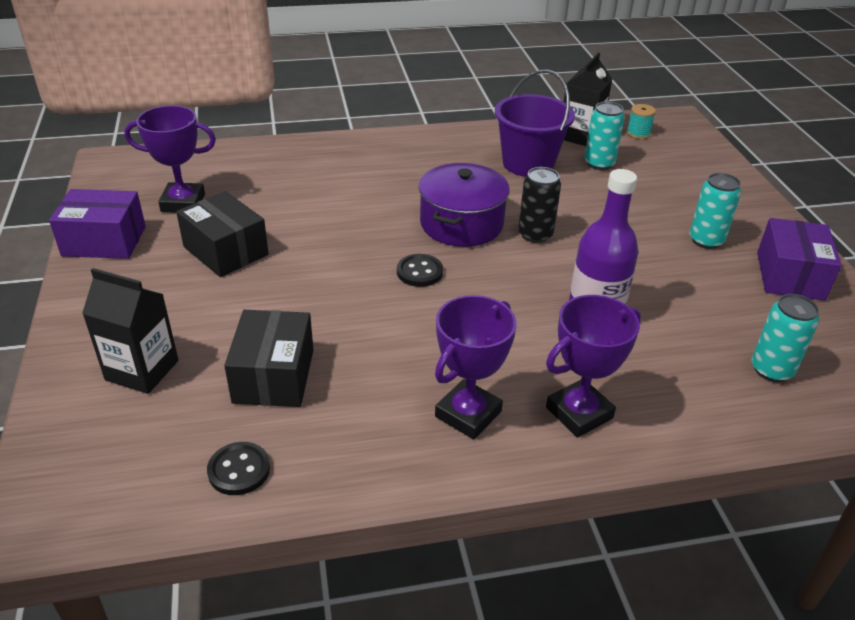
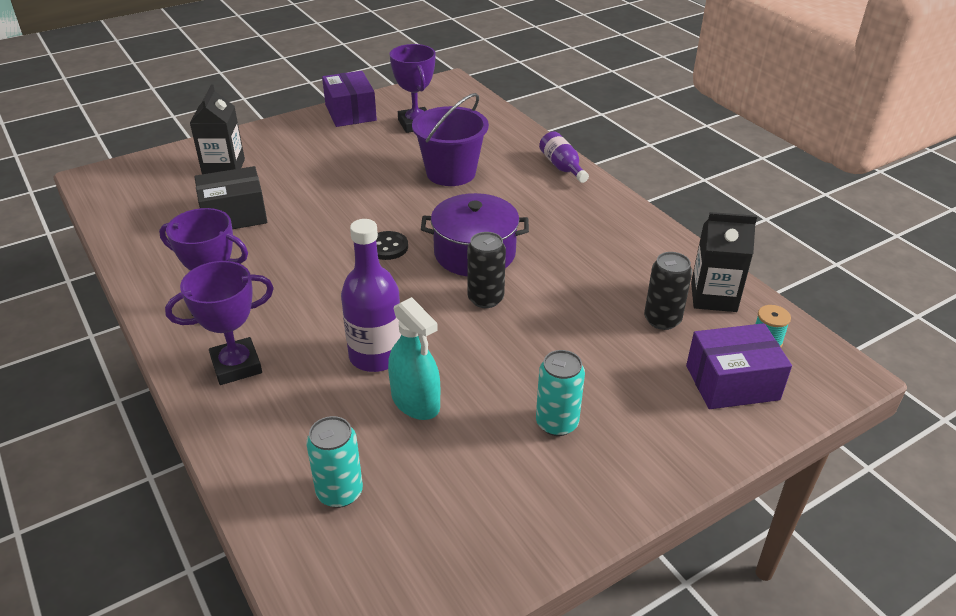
camera: 70 degrees right, 0 degrees up
(226, 251) = (366, 157): black box -> none
(239, 470) = (143, 227): black button -> none
(350, 144) = (562, 167): none -> purple bottle
(528, 164) = (617, 271): purple bucket -> purple bucket (451, 173)
(579, 413) = (236, 366): purple trophy -> purple trophy turned 60 degrees counterclockwise
(599, 163) = (662, 320): turquoise can -> black can
(665, 304) = (415, 402): none -> turquoise spray bottle
(790, 276) = (526, 503): purple box -> purple box (732, 382)

